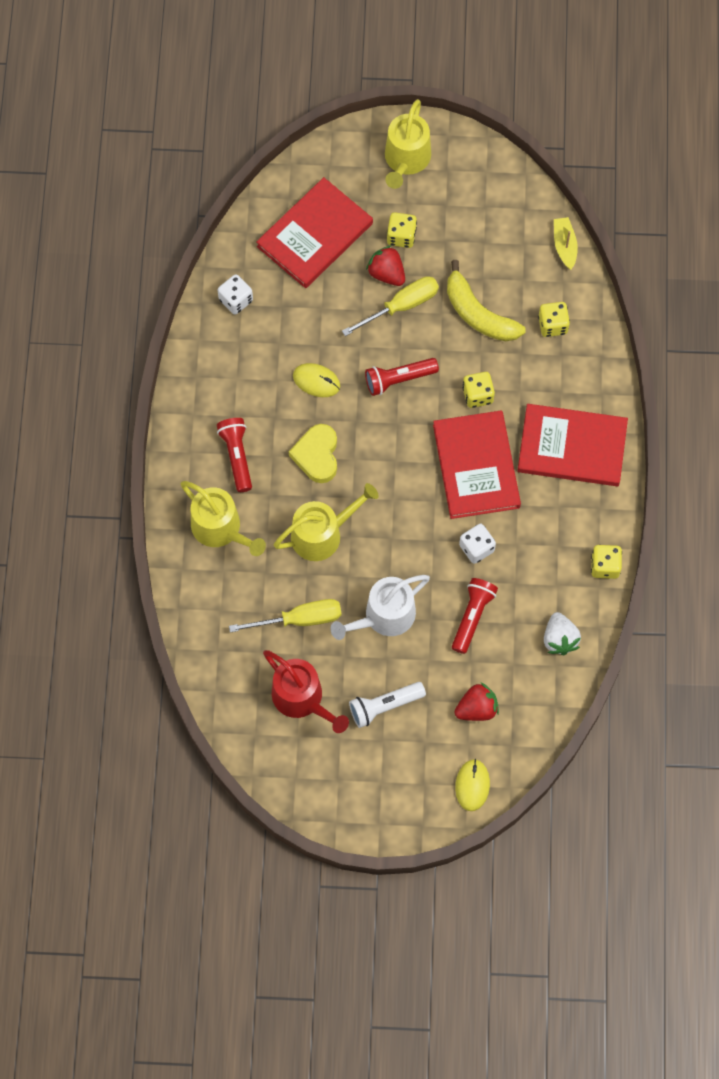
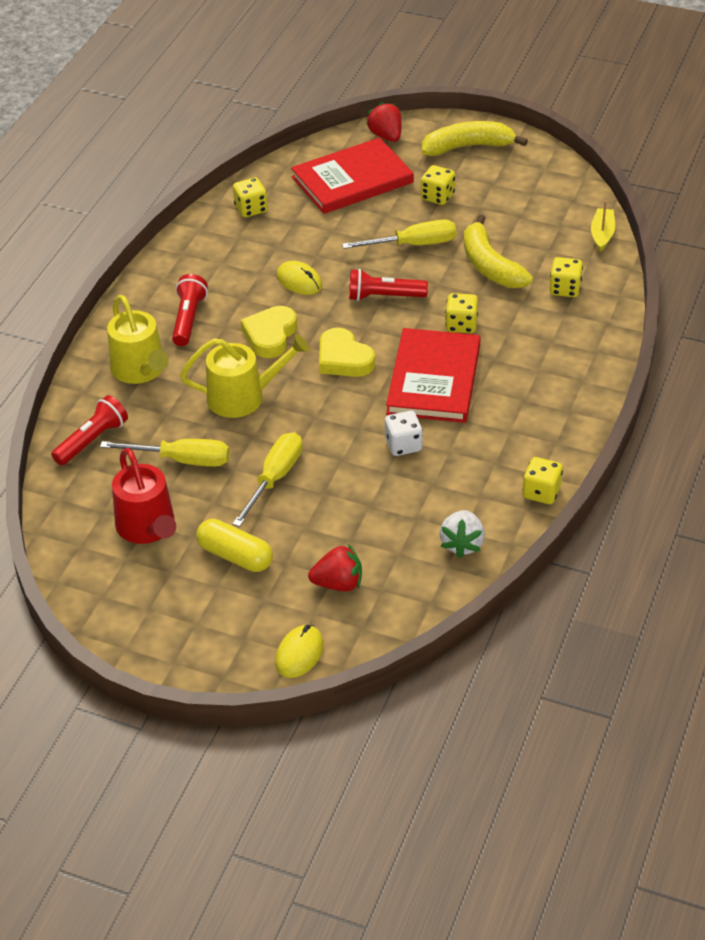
camera: 20 degrees right, 25 degrees down
(236, 300) = (251, 209): white dice -> yellow dice
(384, 616) = (274, 478): white watering can -> yellow screwdriver
(384, 706) = (235, 556): white flashlight -> yellow capsule
(386, 273) = (410, 219): red strawberry -> red strawberry (386, 136)
(391, 465) = (343, 359): none -> yellow heart
(406, 159) = (468, 147): yellow watering can -> yellow banana
(472, 617) = (371, 501): red flashlight -> red flashlight (92, 440)
(572, 447) = (545, 386): red book -> none

